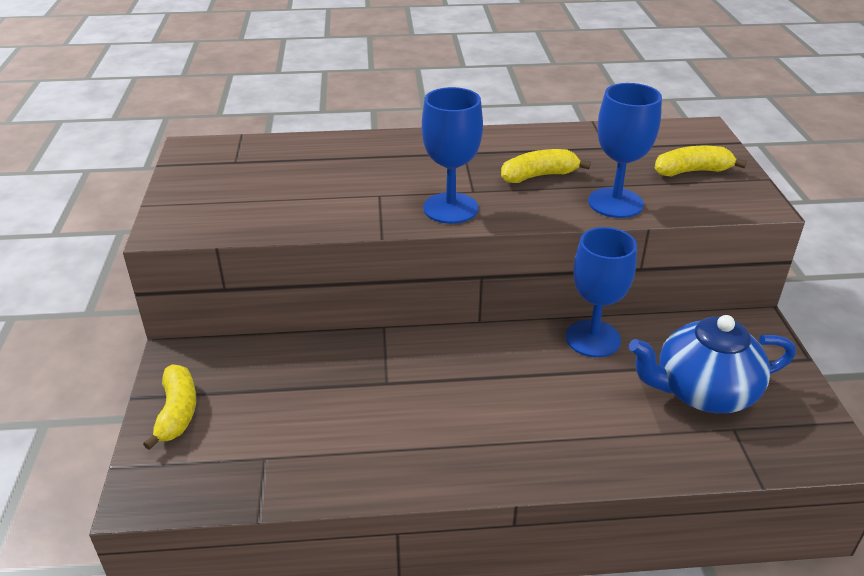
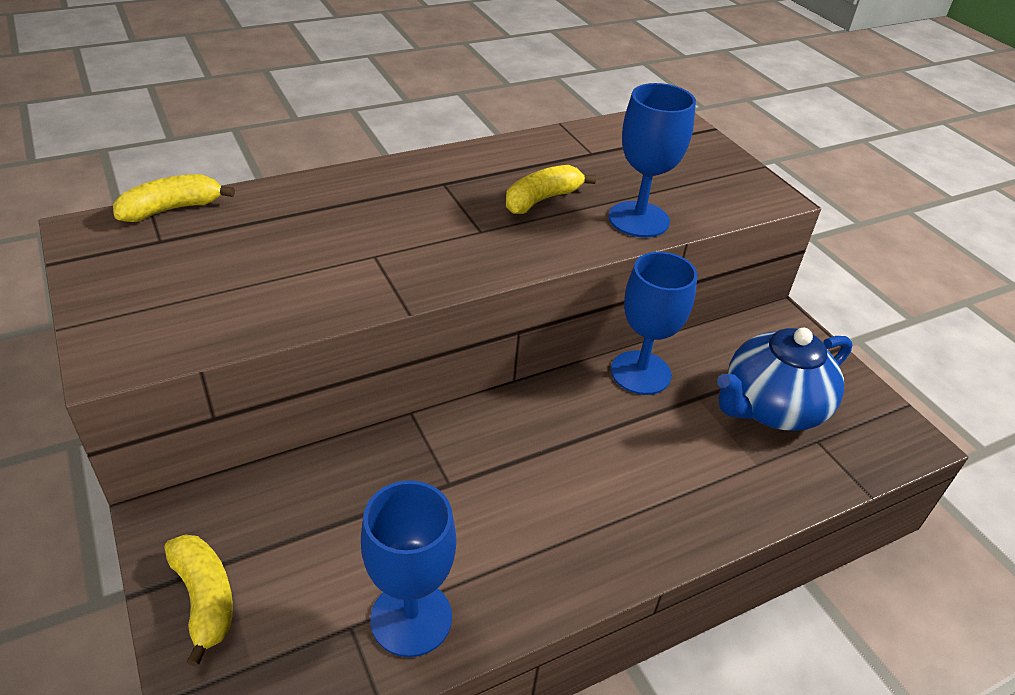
camera: 25 degrees left, 5 degrees up
(450, 208) = (468, 258): blue goblet -> blue goblet (411, 618)
(692, 171) = (691, 169): yellow banana -> yellow banana (172, 209)

